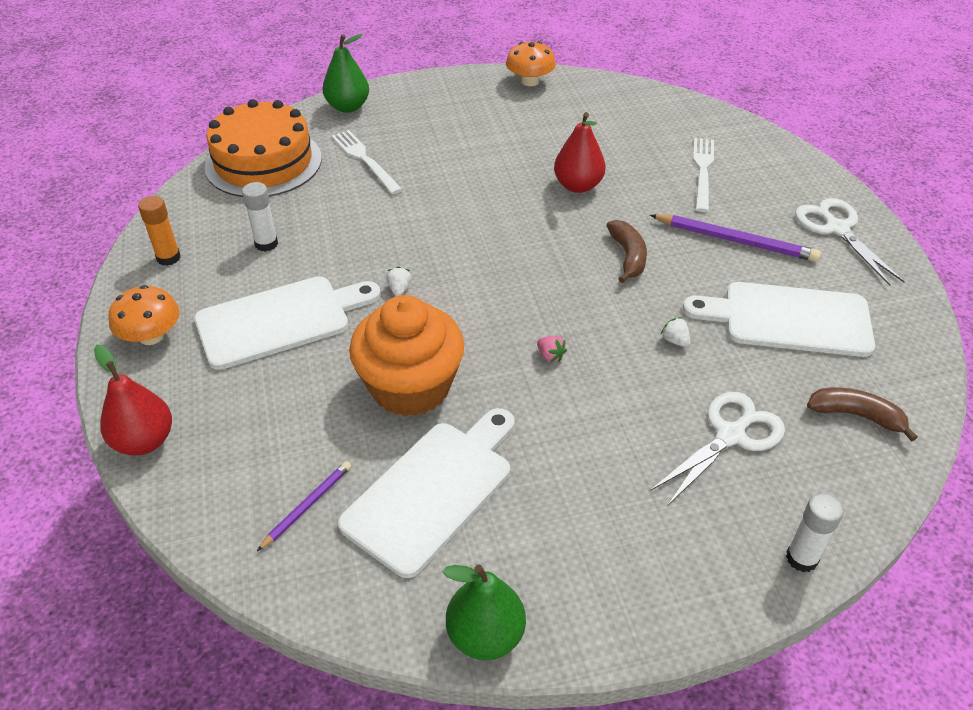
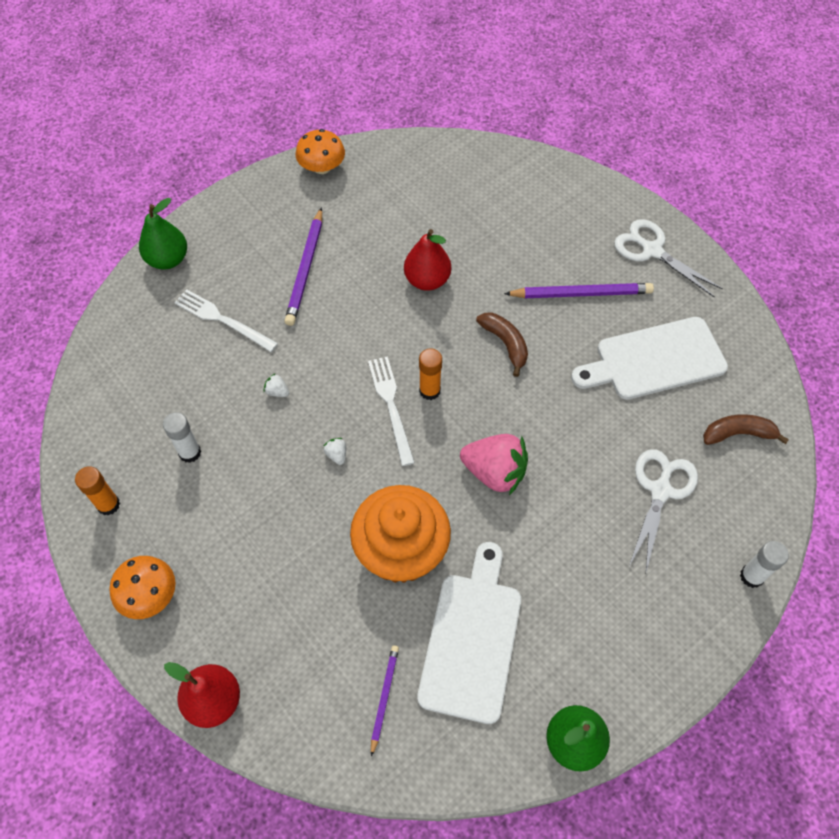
camera: 25 degrees left, 15 degrees up
(263, 162) = (127, 358): orange cake -> none
(280, 320) = (254, 530): white cutting board -> none
(465, 146) = (305, 269): none -> purple pencil
(525, 269) = (430, 391): none -> orange glue stick
(550, 356) = (494, 472): pink strawberry -> pink strawberry, size x2.47
(675, 340) = (581, 417): white strawberry -> white strawberry (277, 392)
(702, 171) = (522, 225): white fork -> white fork (391, 406)

